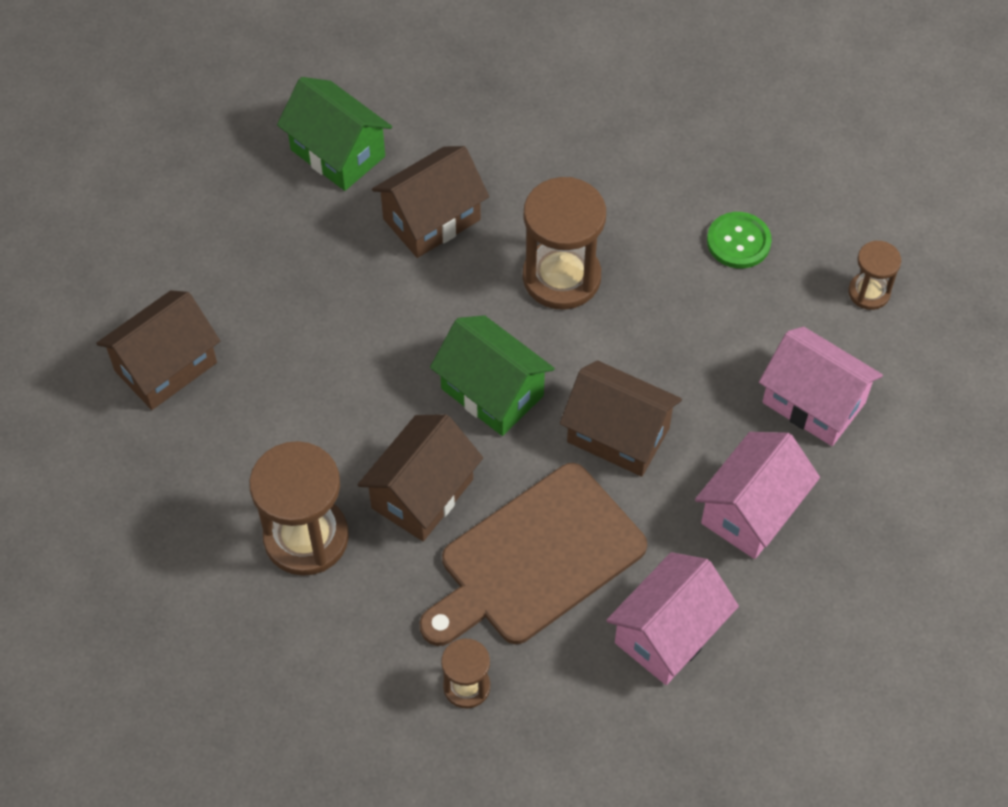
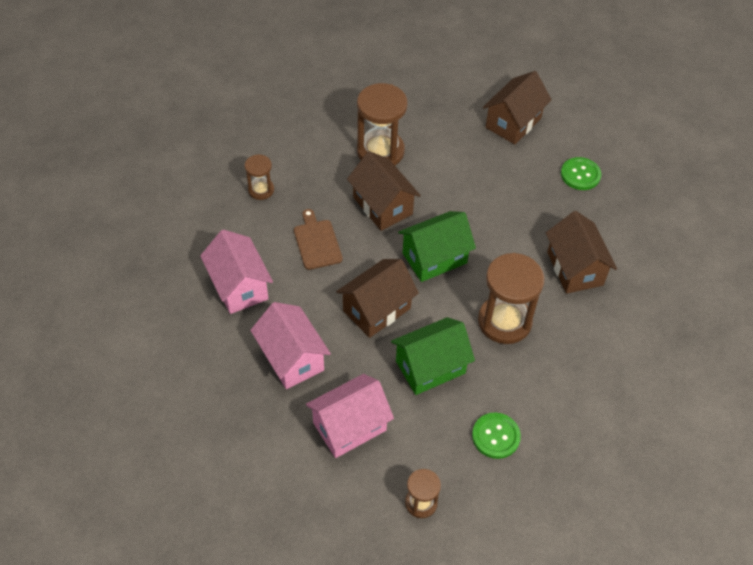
camera: 110 degrees right, 5 degrees down
(165, 366) = (513, 123): brown house -> brown house turned 60 degrees clockwise
(246, 252) = (580, 175): none -> green button
(337, 153) = (644, 237): green house -> green house (430, 367)
(535, 559) = (317, 242): brown cutting board -> brown cutting board, size x0.51

